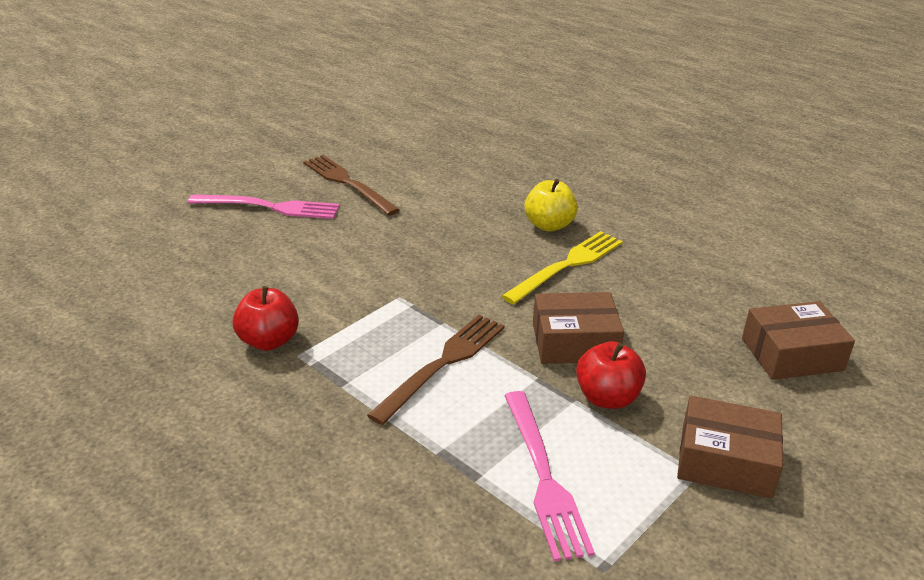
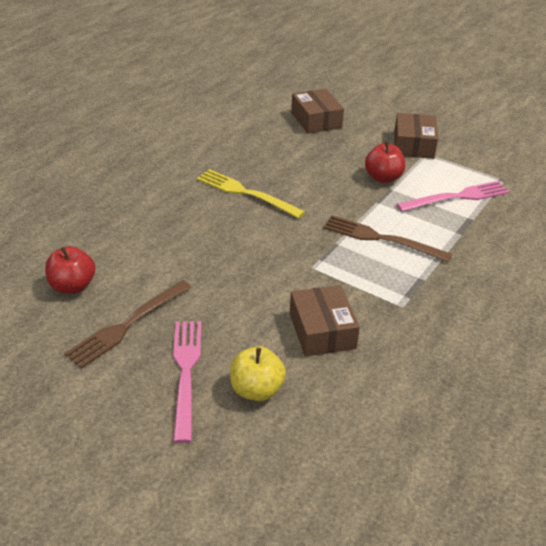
camera: 100 degrees left, 5 degrees up
(269, 341) = (394, 324): red apple -> red apple (72, 286)
(549, 225) = (189, 202): yellow apple -> yellow apple (256, 390)
(574, 342) = (335, 189): brown box -> brown box (322, 331)

